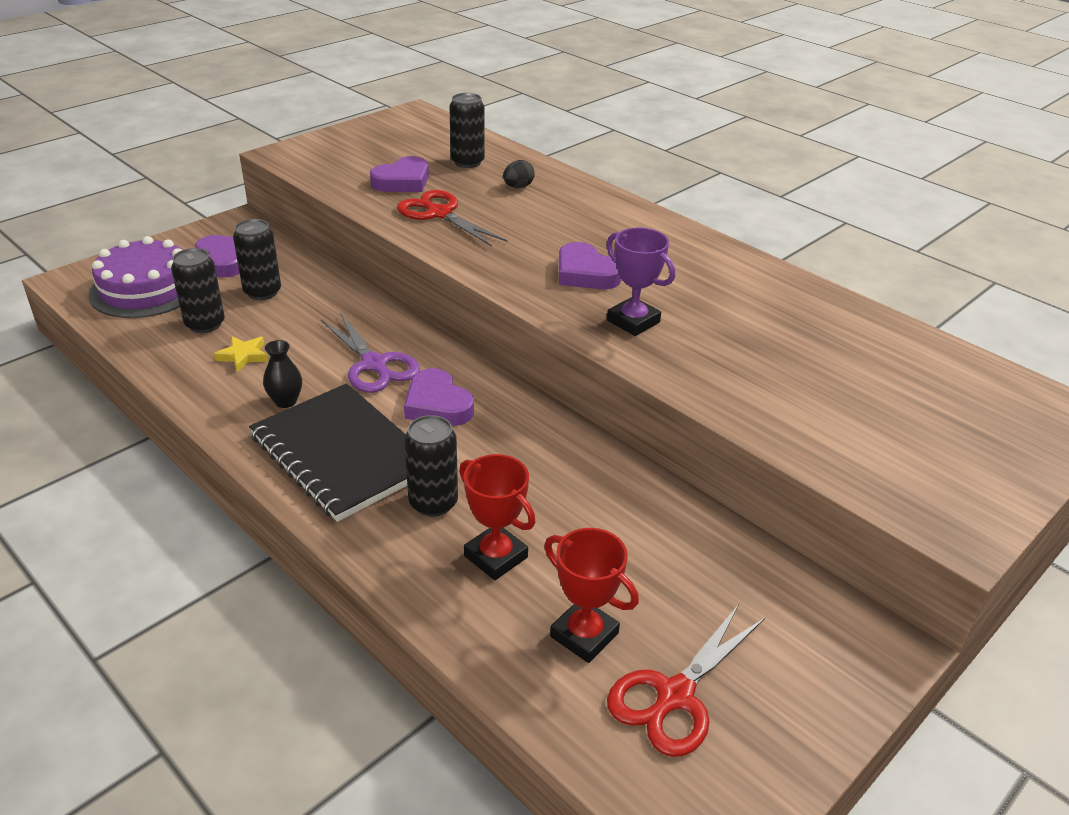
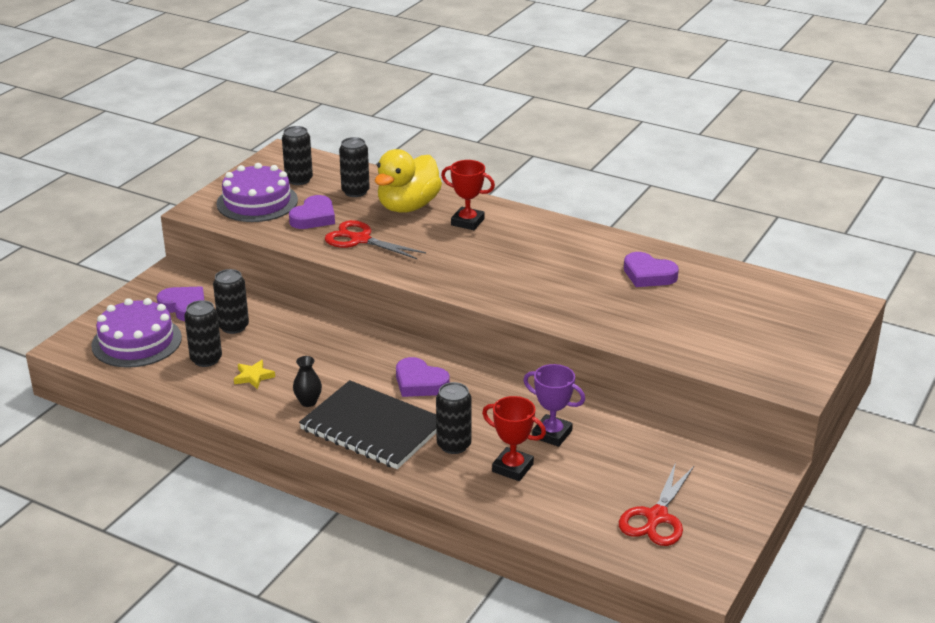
camera: 15 degrees left, 5 degrees down
(351, 156) = (257, 202): none -> purple cake
(374, 364) = (356, 364): purple scissors -> none
(413, 141) = (299, 180): none -> black can
(518, 187) = (408, 206): black egg -> yellow duck
(584, 635) = (589, 498): red trophy -> red trophy (467, 222)
(585, 273) = (495, 267): purple heart -> purple heart (648, 275)
(633, 321) = (546, 296): purple trophy -> purple trophy (552, 434)

